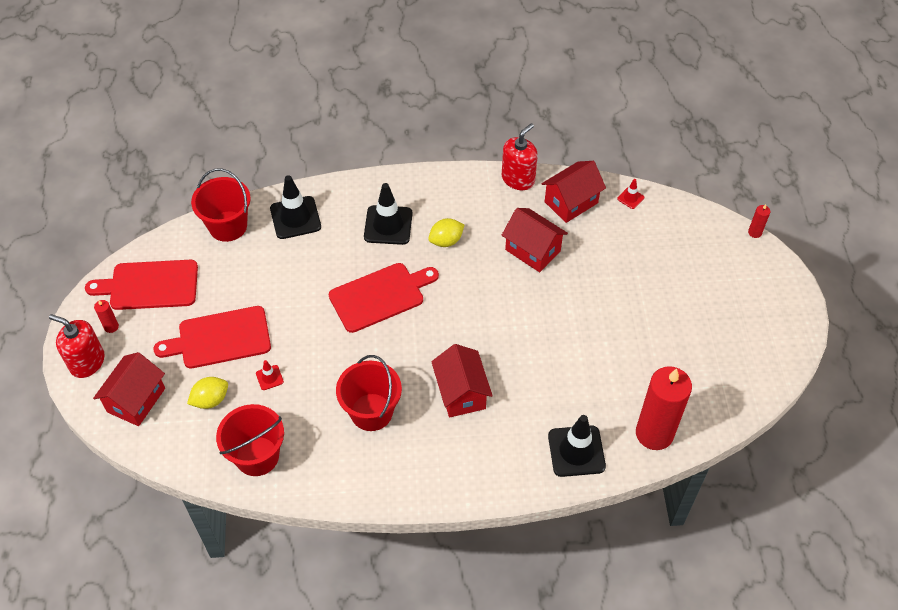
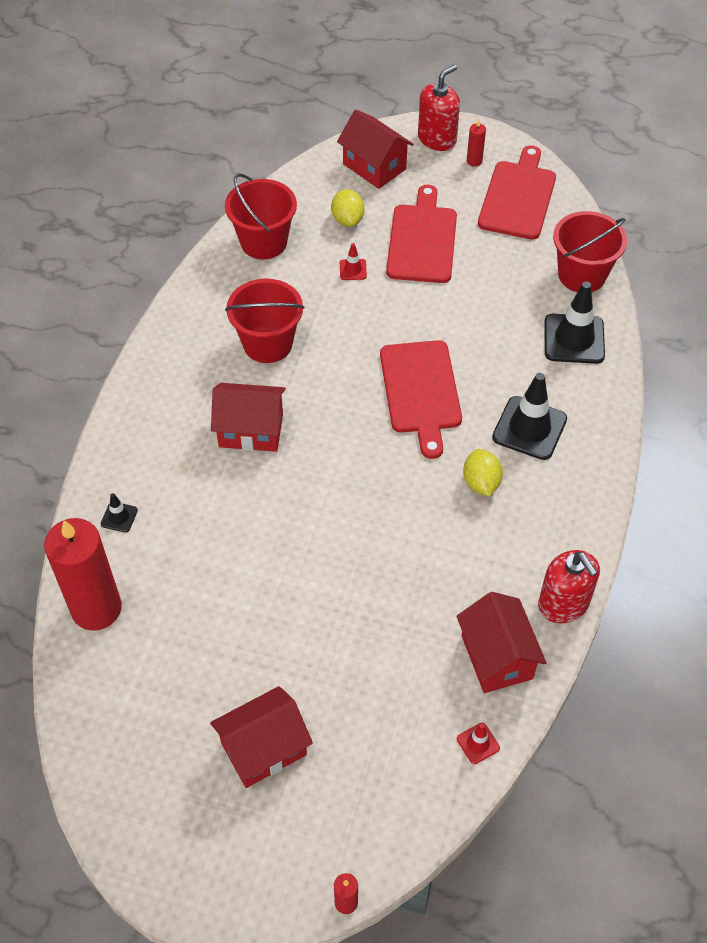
camera: 110 degrees right, 0 degrees up
(532, 250) = (428, 576): red house -> red house (263, 748)
(576, 451) = (119, 517): black traffic cone -> black traffic cone, size x0.47

